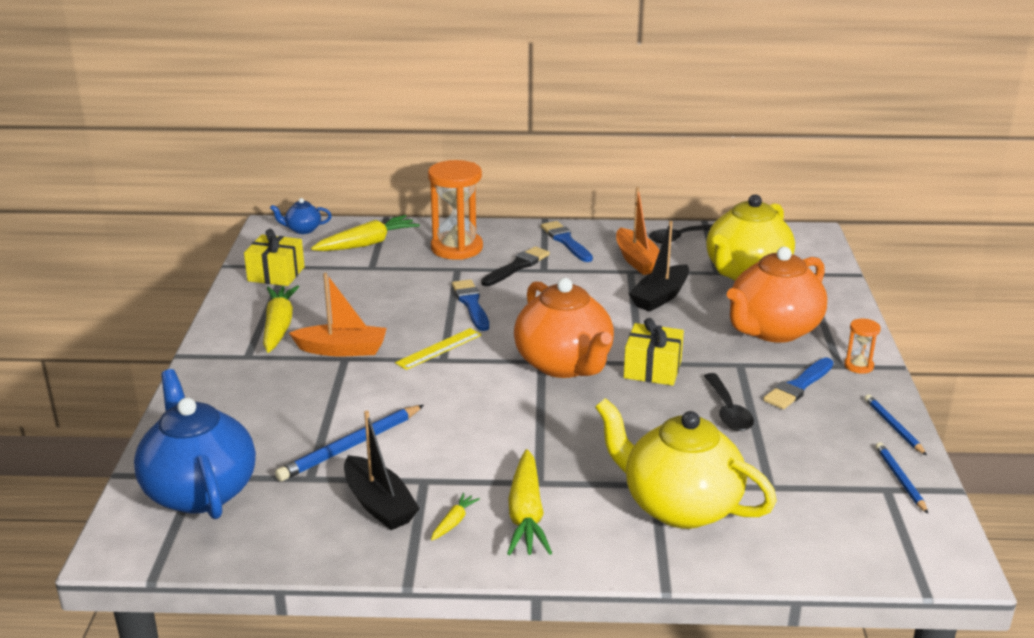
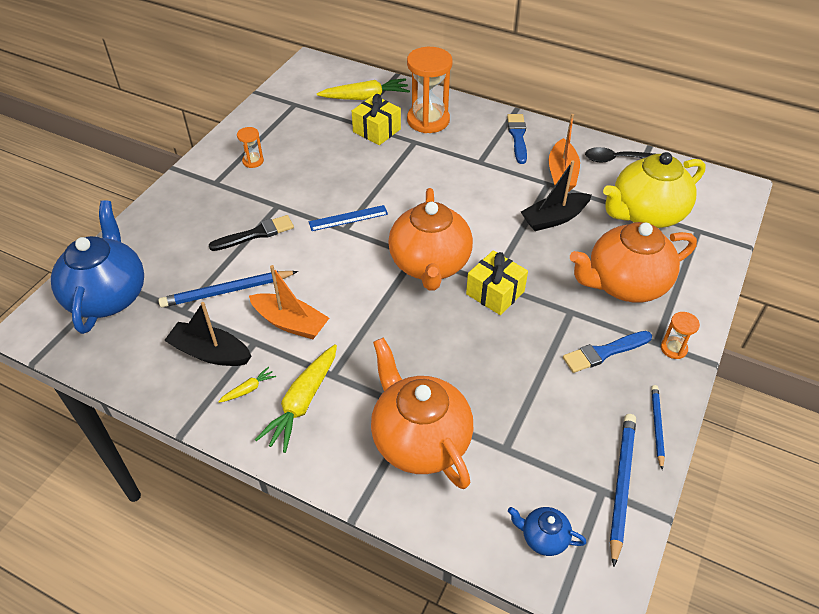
camera: 25 degrees right, 20 degrees up
(276, 274) = (283, 110): yellow gift -> yellow gift (377, 130)
(279, 326) = (253, 161): yellow carrot -> orange hourglass
(302, 230) = (329, 71): blue teapot -> blue teapot (543, 537)
(342, 350) = (281, 197): orange boat -> orange boat (290, 323)
(379, 504) = (210, 352): black boat -> black boat turned 120 degrees clockwise
(439, 349) = (348, 218): yellow ruler -> blue ruler
(471, 304) = (401, 180): blue brush -> none
(517, 267) = (461, 152): black brush -> black brush (256, 234)
(679, 506) = (419, 440): yellow teapot -> orange teapot
(728, 411) = (526, 357): black spoon -> none
(900, 479) = (621, 485): blue pencil -> blue pencil, size x1.64

